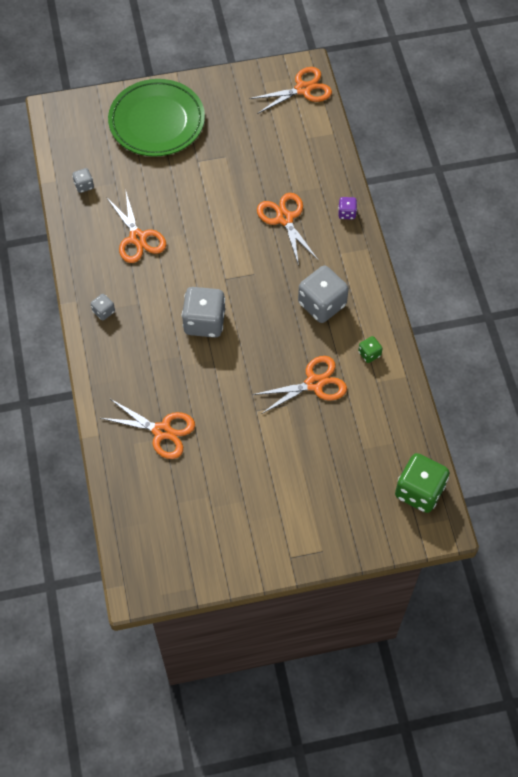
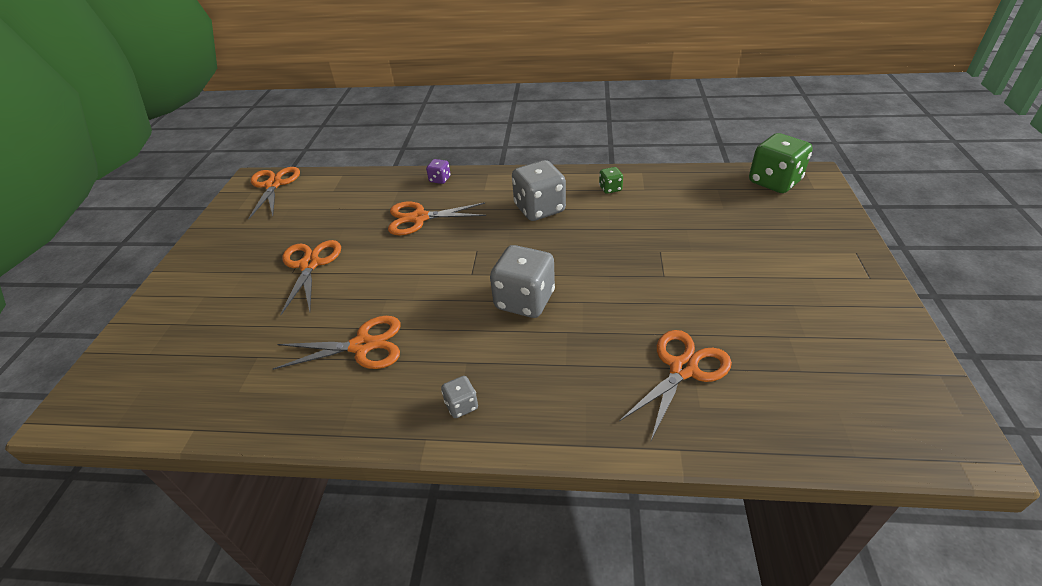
camera: 70 degrees left, 20 degrees down
(84, 185) = (232, 394): grey dice -> none
(157, 121) = (203, 299): green plate -> none
(314, 383) = (637, 227): orange scissors -> orange scissors (310, 264)

